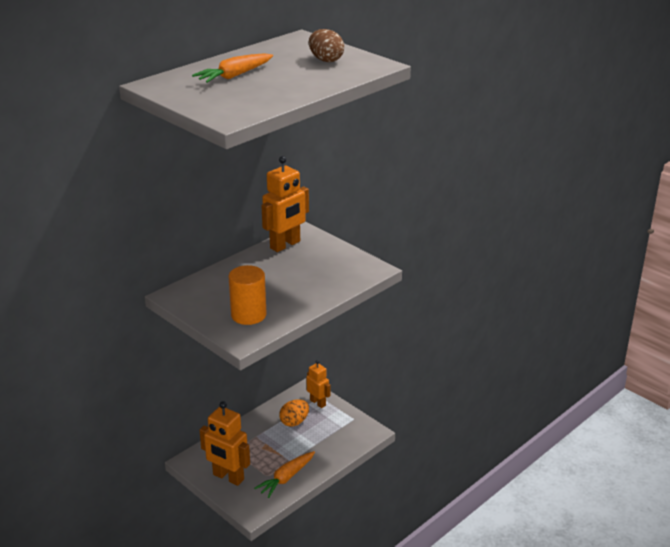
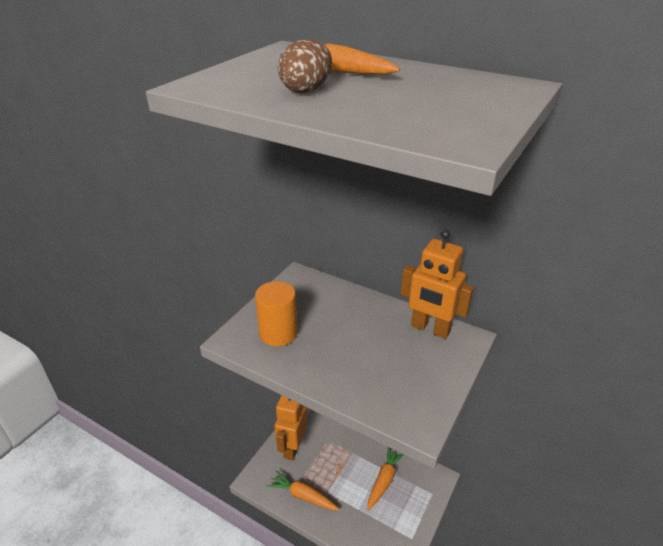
camera: 75 degrees right, 5 degrees up
(294, 422) = (384, 480): orange egg -> orange carrot
(318, 403) = (422, 494): orange robot -> none
(326, 60) = (445, 107): brown egg -> brown egg (306, 90)

